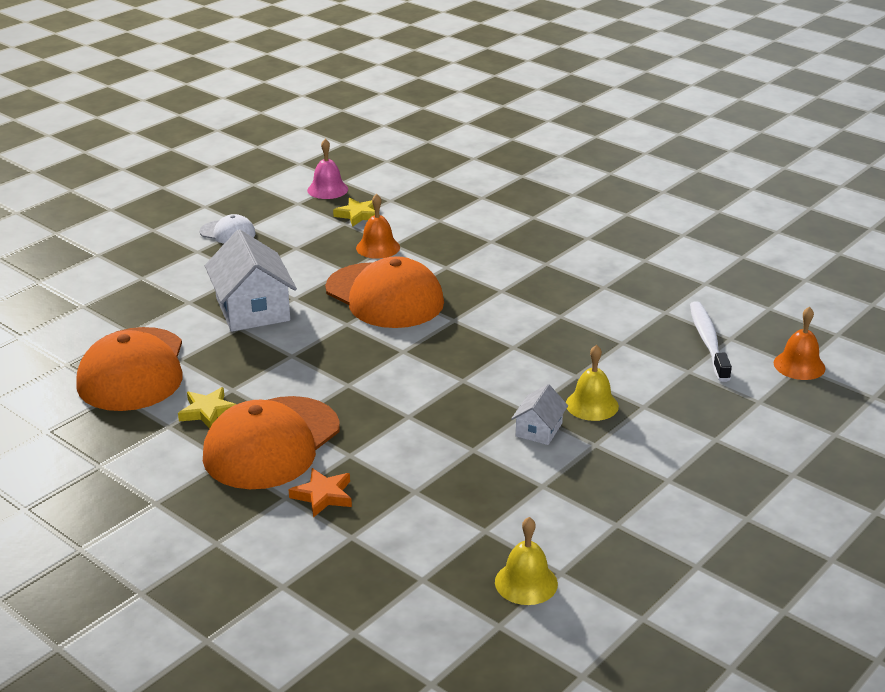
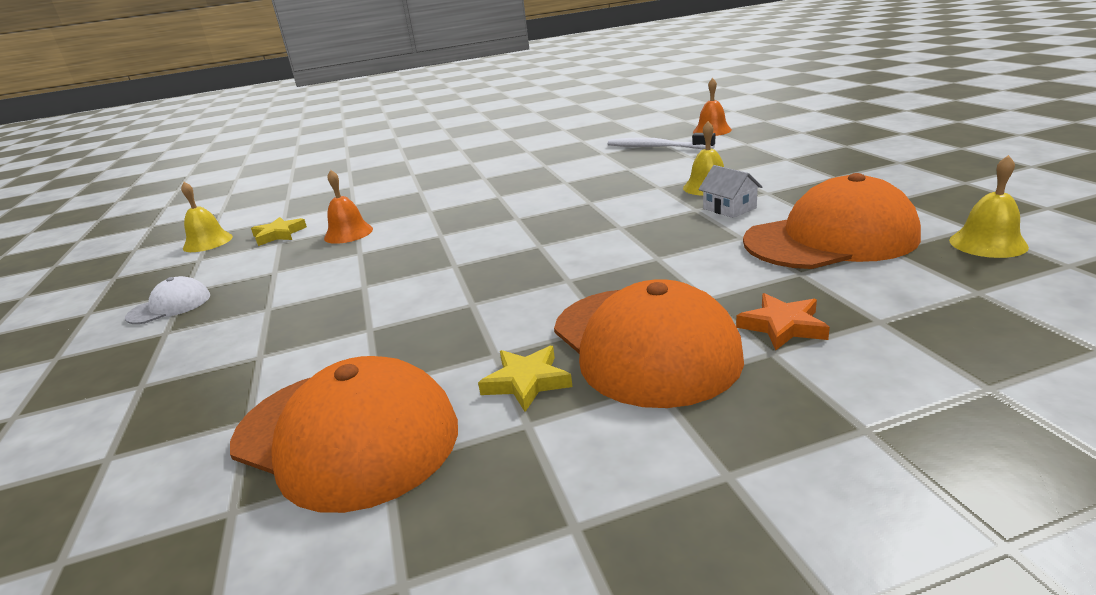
camera: 55 degrees left, 5 degrees down
(252, 309) = (346, 314): white house -> none
(327, 189) = (208, 242): pink bell -> yellow bell
(384, 296) = (434, 241): orange cap -> orange cap (830, 239)

